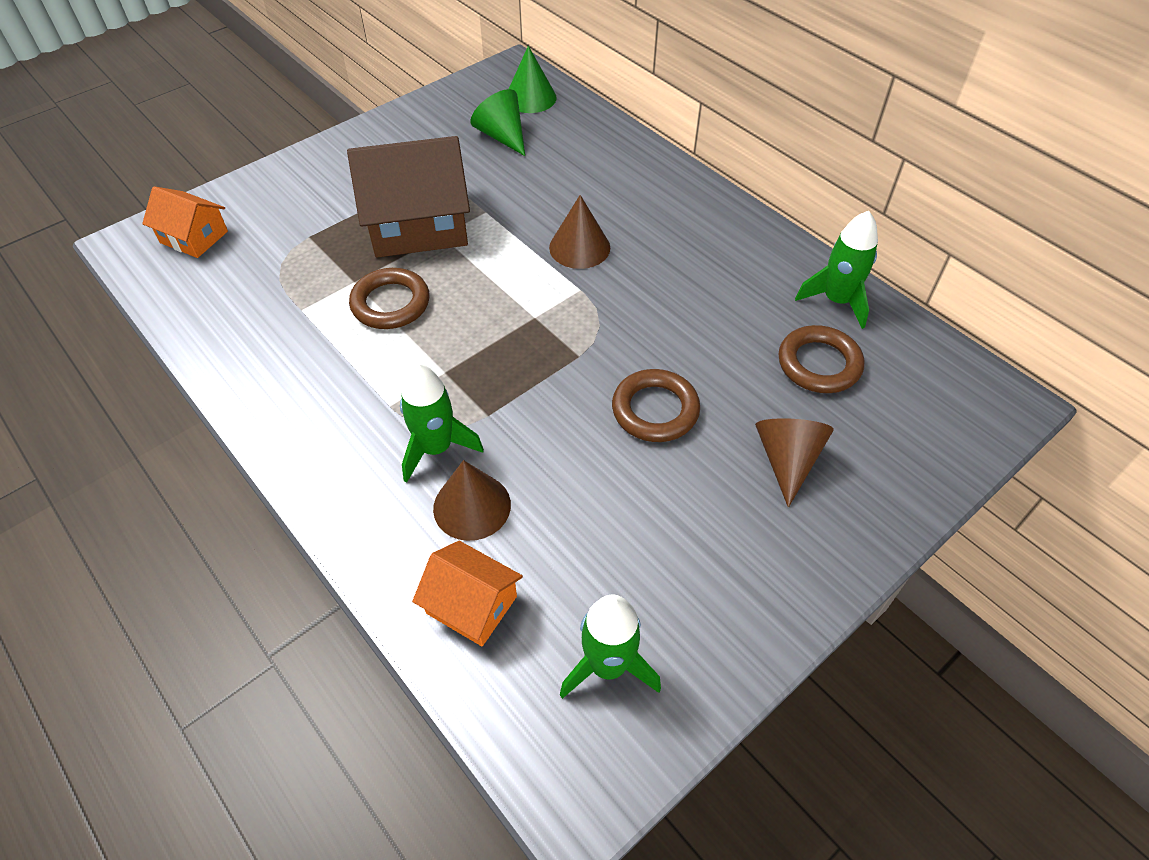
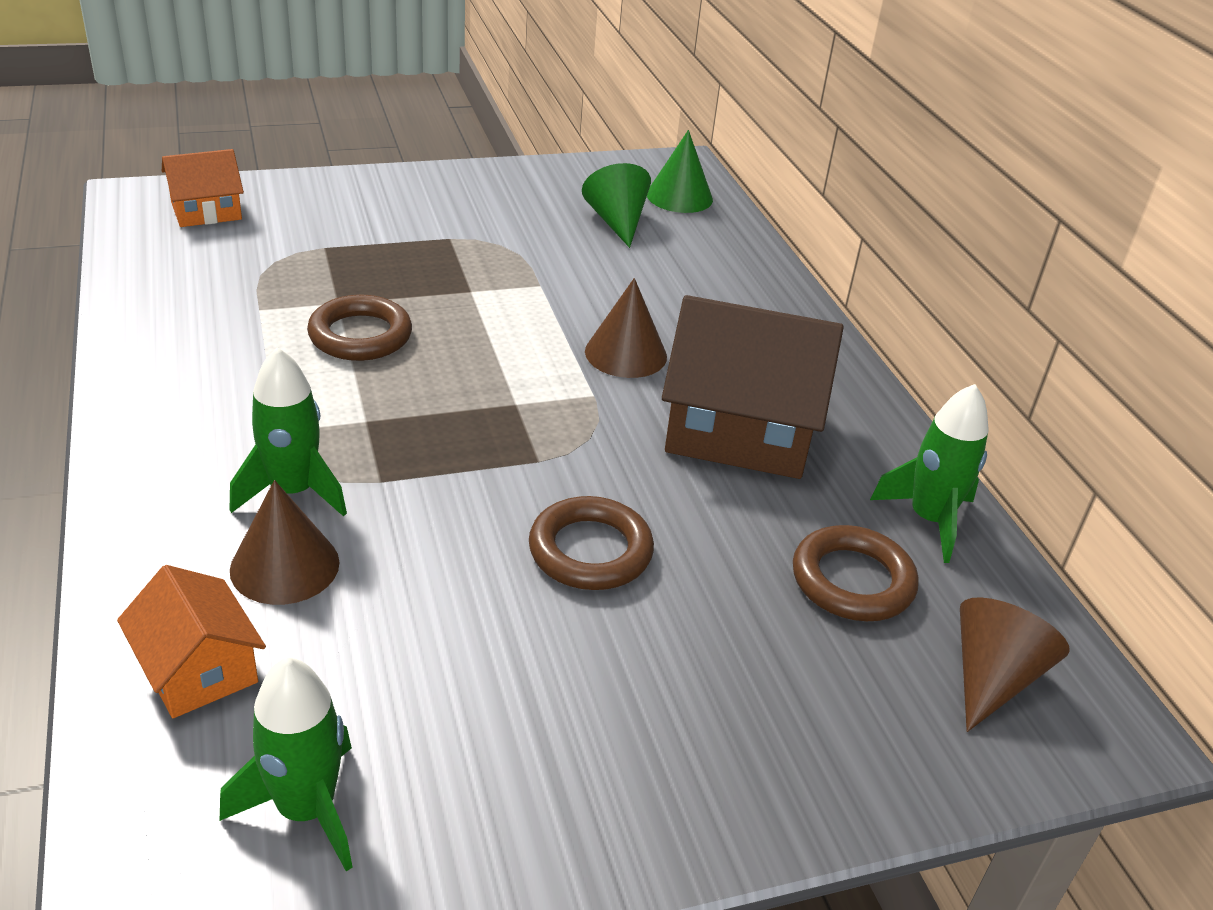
camera: 20 degrees right, 15 degrees down
(194, 237) = (206, 211): orange house -> orange house turned 75 degrees counterclockwise
(418, 224) = (453, 273): brown house -> brown house (740, 429)
(787, 460) = (727, 673): brown cone -> brown cone (992, 677)

